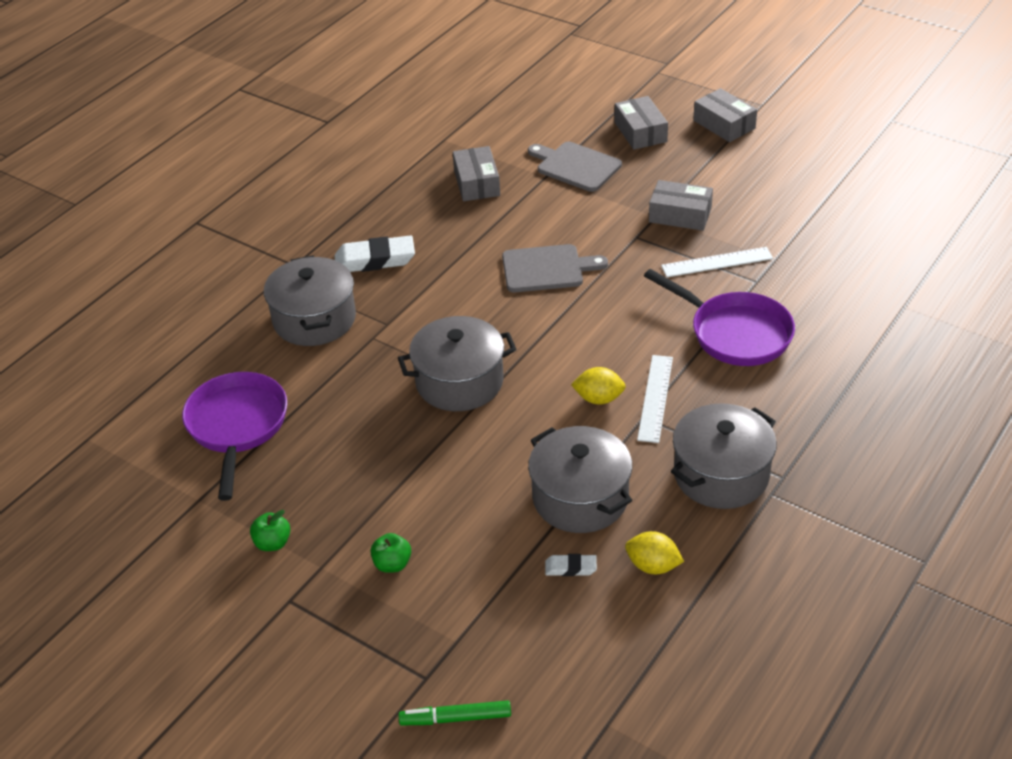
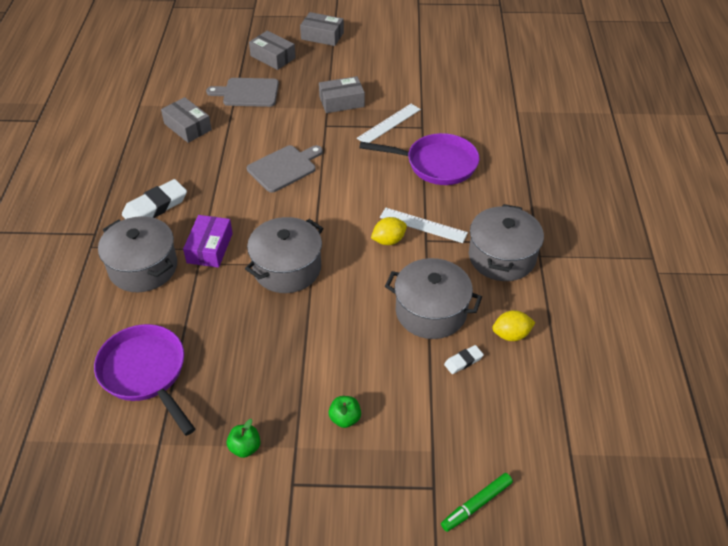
camera: 35 degrees left, 5 degrees up
(396, 326) = (210, 248): none -> purple box
(655, 398) = (423, 225): white ruler -> white ruler turned 45 degrees counterclockwise

